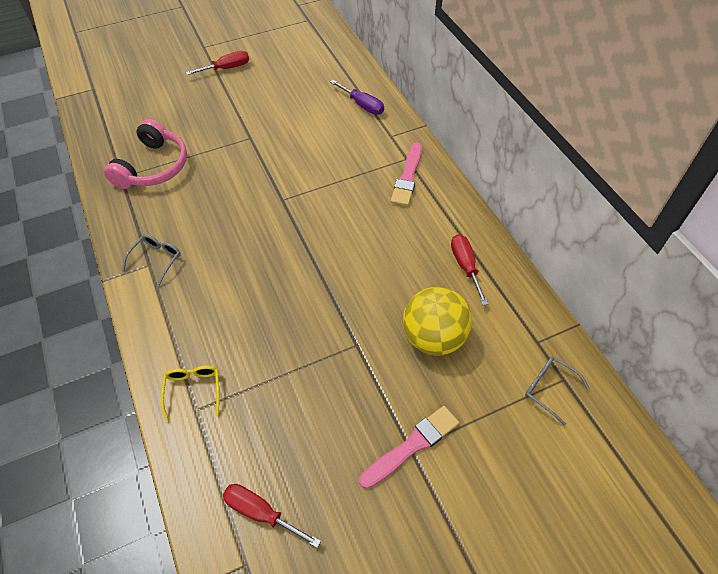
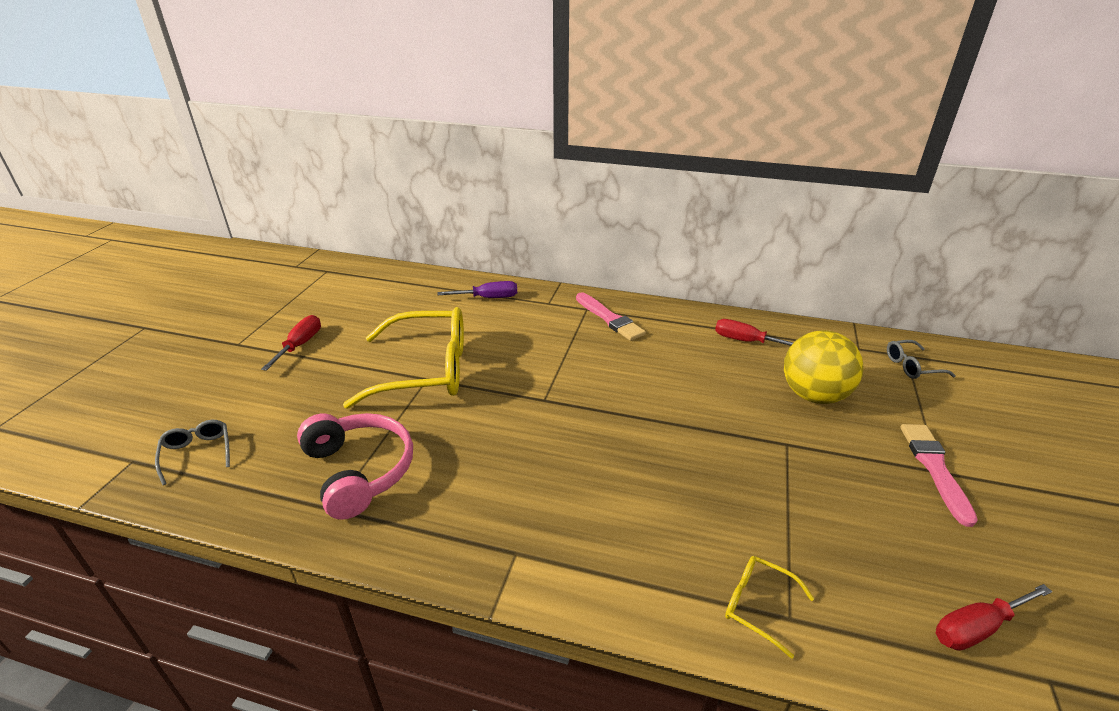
camera: 50 degrees left, 20 degrees down
(156, 260) = (515, 541): grey glasses -> grey glasses (197, 453)
(257, 132) = (426, 370): none -> yellow glasses

